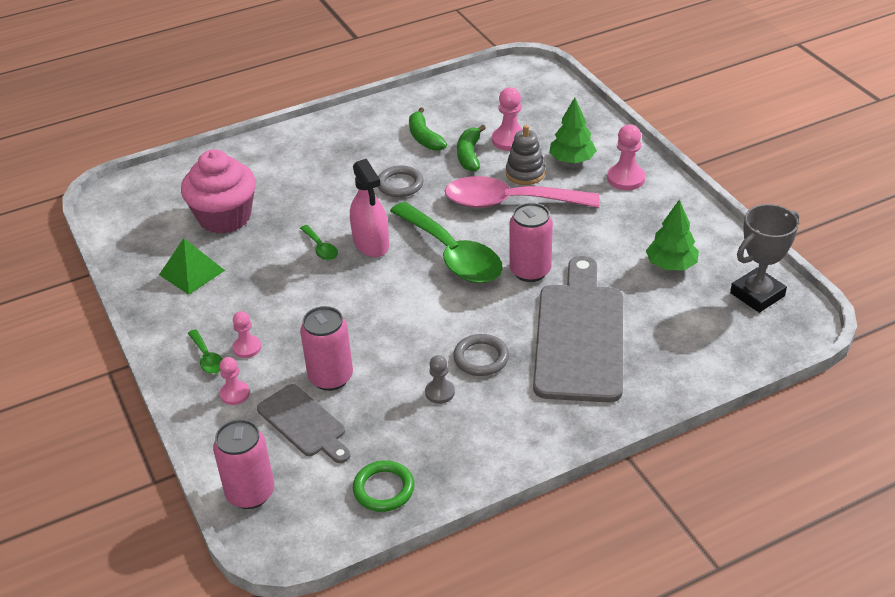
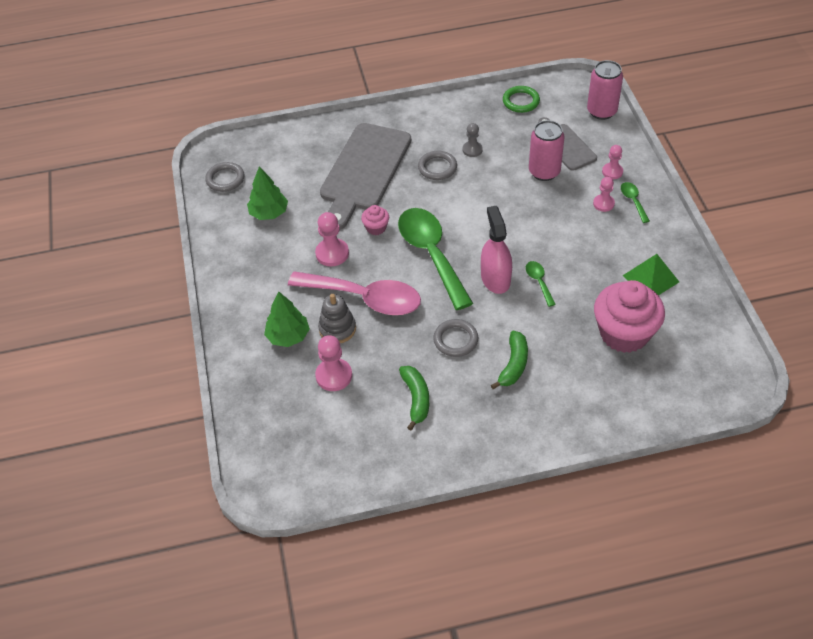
camera: 165 degrees left, 10 degrees up
(469, 155) = (379, 364): green banana -> green banana (513, 365)
(530, 271) = (376, 228): pink can -> pink cupcake
(626, 178) = (253, 304): pink pawn -> pink pawn (332, 253)
(757, 294) = (225, 179): grey trophy -> grey ring

